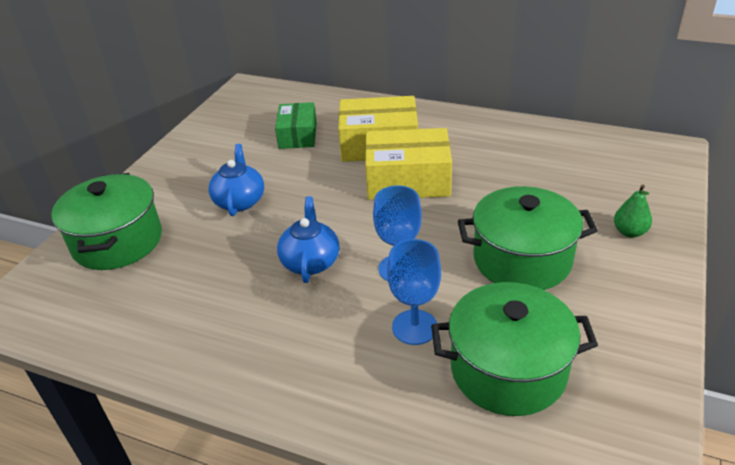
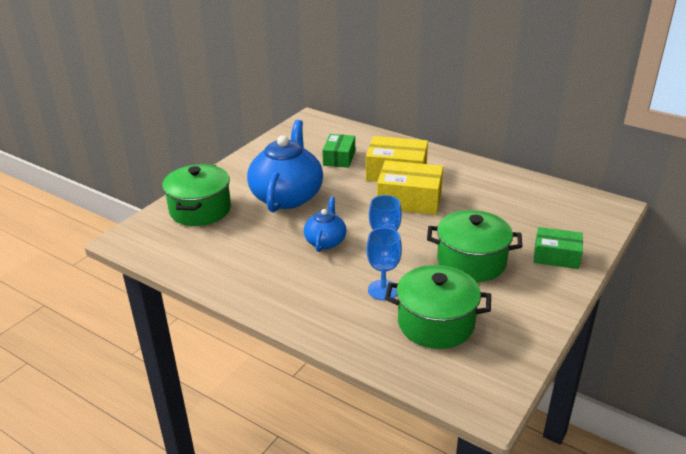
camera: 10 degrees right, 5 degrees down
(240, 201) = (287, 196): blue teapot -> blue teapot, size x1.92
(629, 232) = (556, 256): green pear -> green box

